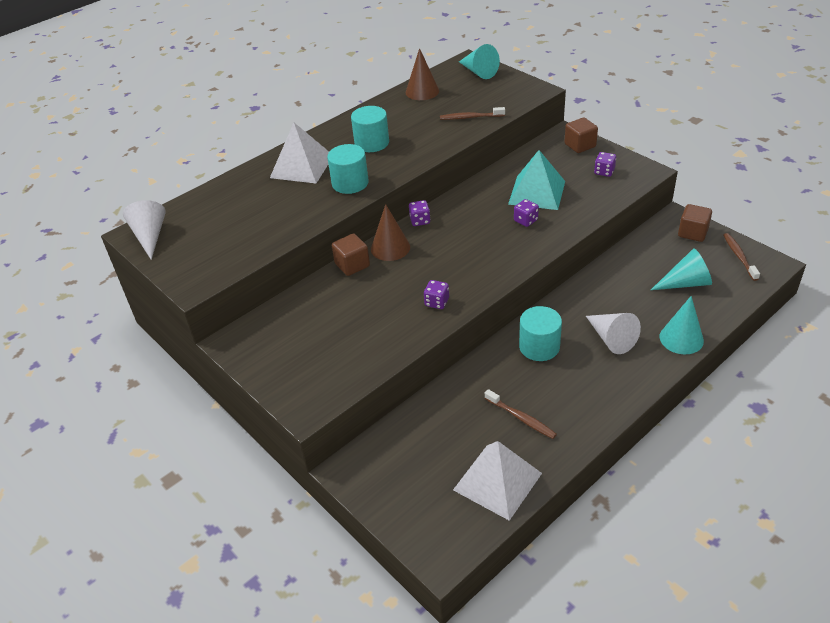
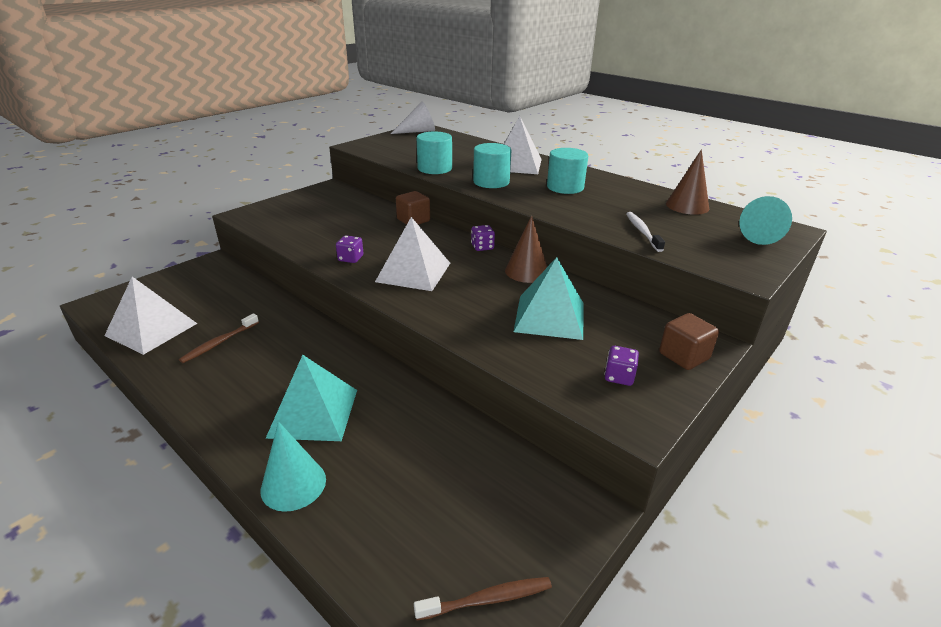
camera: 80 degrees right, 10 degrees down
(390, 248) = (437, 235): brown cone -> brown cone (526, 271)
(466, 260) = (413, 272): none -> white pyramid
(470, 117) = (642, 232): brown toothbrush -> white toothbrush
(525, 220) = (487, 308): purple dice -> none
(539, 347) = (316, 356): turquoise cylinder -> turquoise cylinder (434, 168)
(611, 339) = (313, 413): white cone -> turquoise pyramid
(685, 283) = (415, 504): turquoise cone -> none
(692, 233) = (550, 531): brown cube -> none

